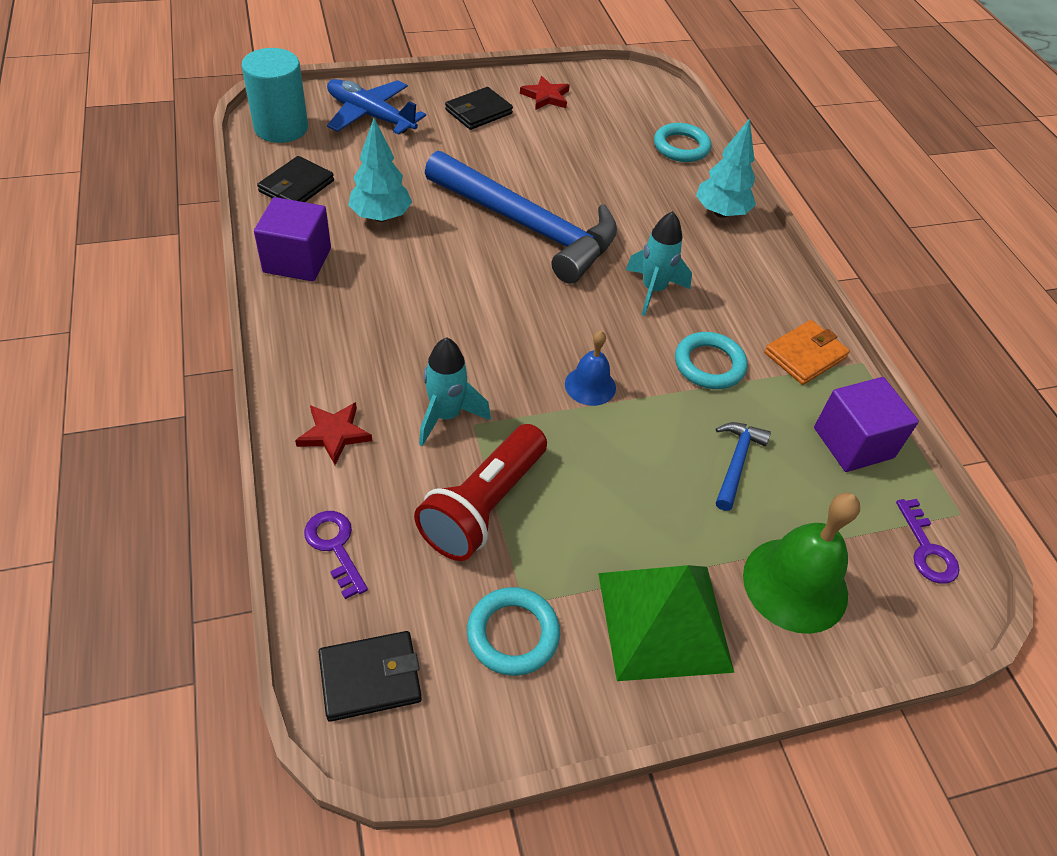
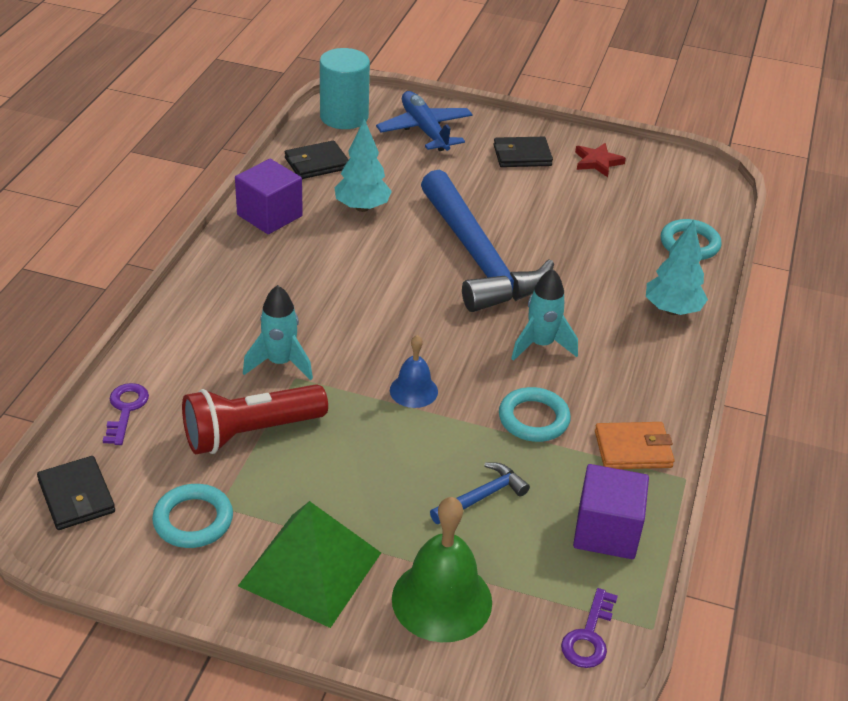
camera: 35 degrees right, 10 degrees down
(334, 434) = (189, 340): red star -> none
(370, 678) = (76, 496): black wallet -> black wallet turned 45 degrees clockwise

